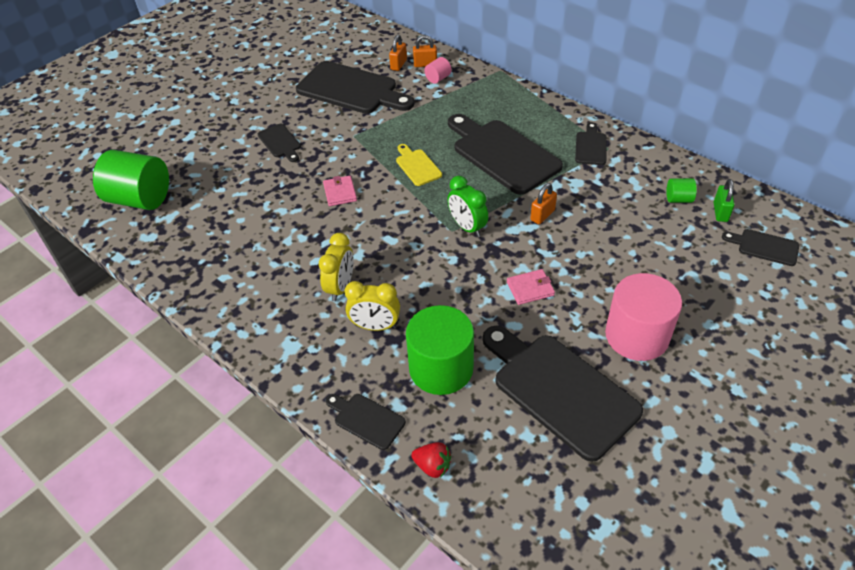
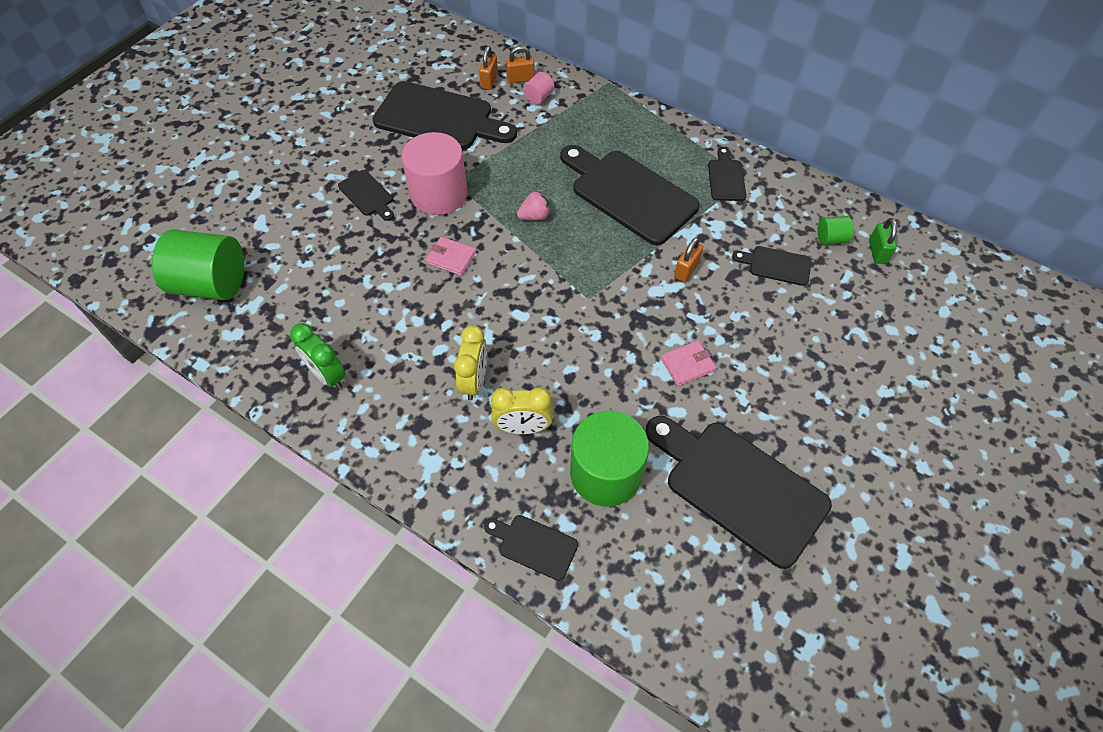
camera: 10 degrees left, 10 degrees up
(340, 192) = (451, 258): pink wallet -> pink wallet turned 45 degrees counterclockwise
(417, 166) = (534, 216): yellow cutting board -> pink strawberry
(432, 466) = (617, 594): red strawberry -> none
(467, 227) = (605, 292): green clock -> green clock (327, 375)
(637, 336) = (810, 412): pink cylinder -> pink cylinder (439, 194)
(764, 247) = (929, 291): black cutting board -> black cutting board (776, 265)

